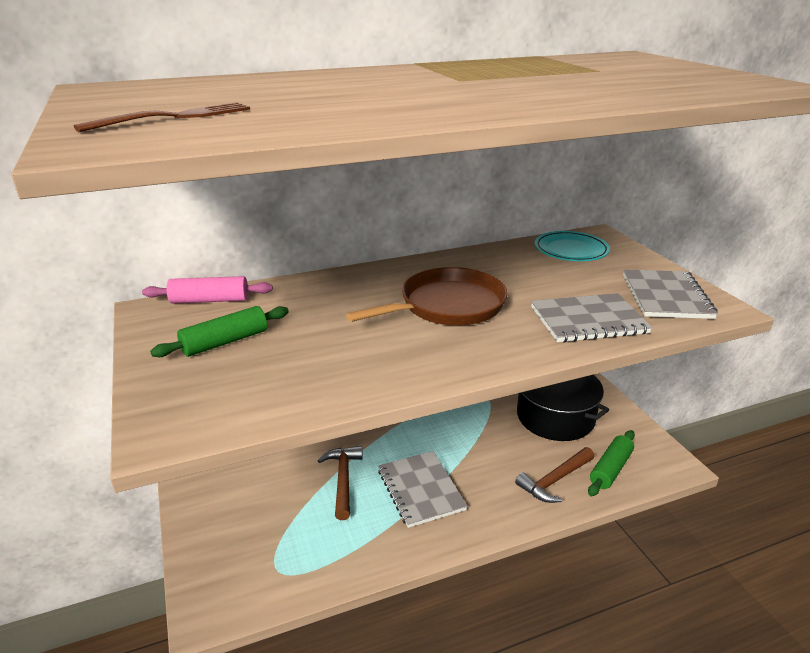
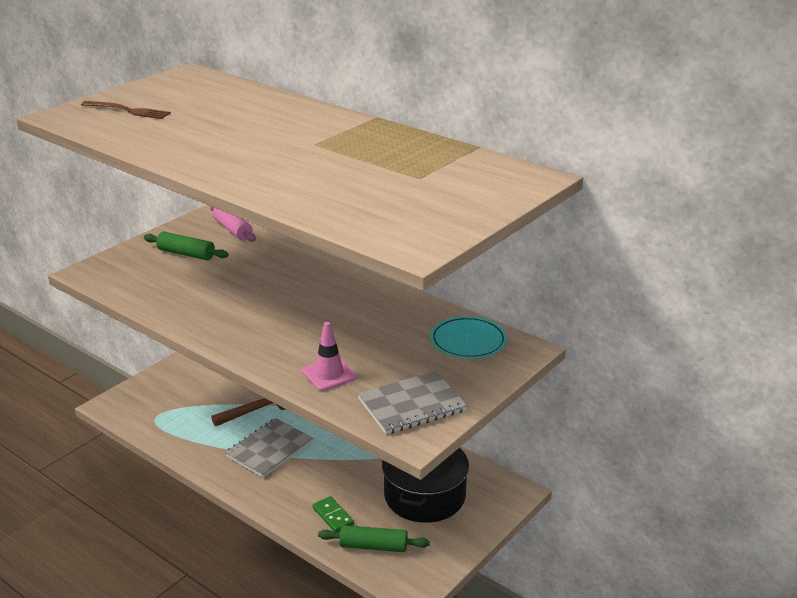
camera: 60 degrees right, 0 degrees up
(448, 306) = (300, 311): brown pan -> none
(555, 480) = (333, 516): brown hammer -> green domino
(588, 320) = (329, 374): grey notebook -> pink traffic cone

